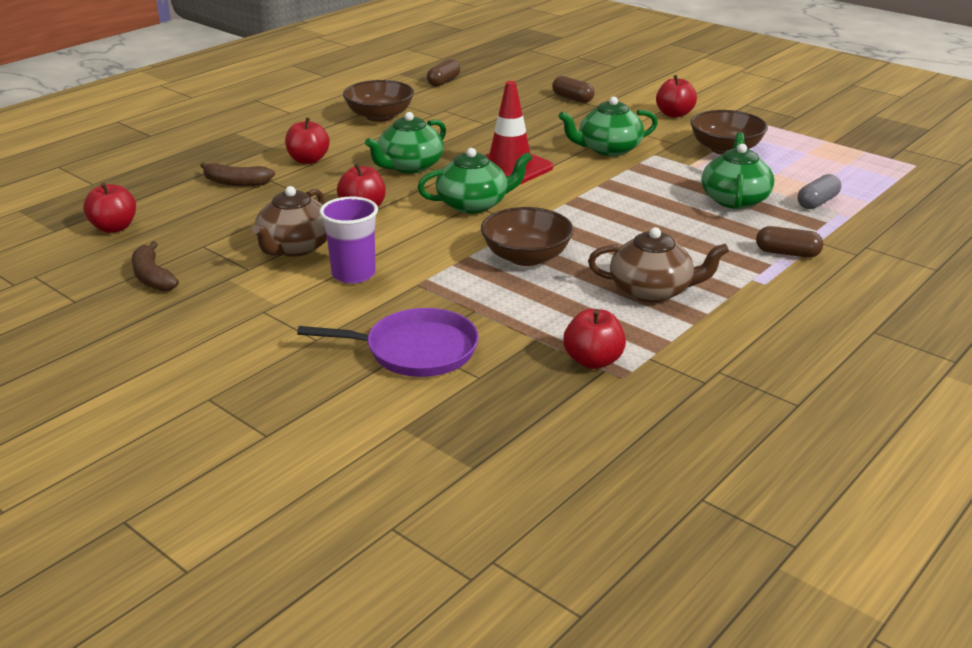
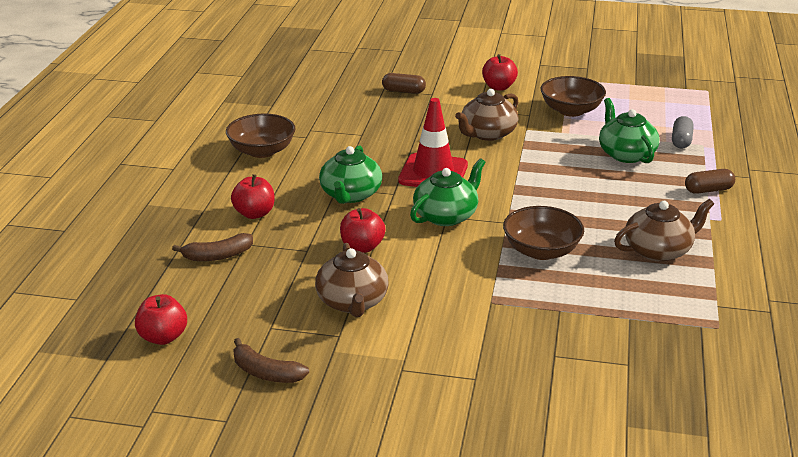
camera: 30 degrees left, 0 degrees up
(353, 274) = (431, 311): purple cup -> none
(415, 350) = (559, 359): purple pan -> none
(443, 81) = (274, 100): brown capsule -> none
(593, 361) = (686, 322): red apple -> none
(608, 149) = (487, 134): green teapot -> brown teapot

